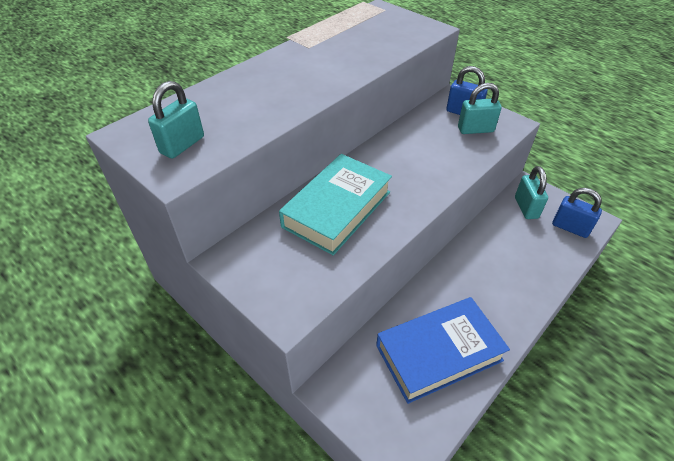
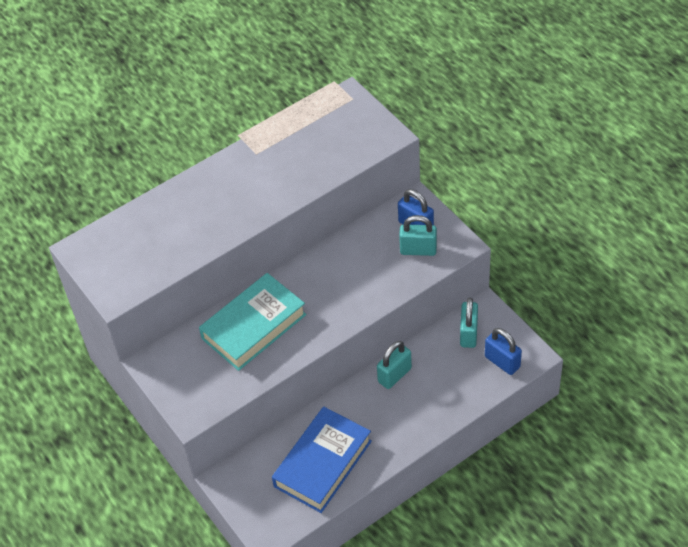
camera: 15 degrees right, 5 degrees up
(182, 145) = (124, 267): turquoise padlock -> turquoise padlock (394, 375)
(438, 353) = (323, 463): blue book -> blue book turned 45 degrees counterclockwise

